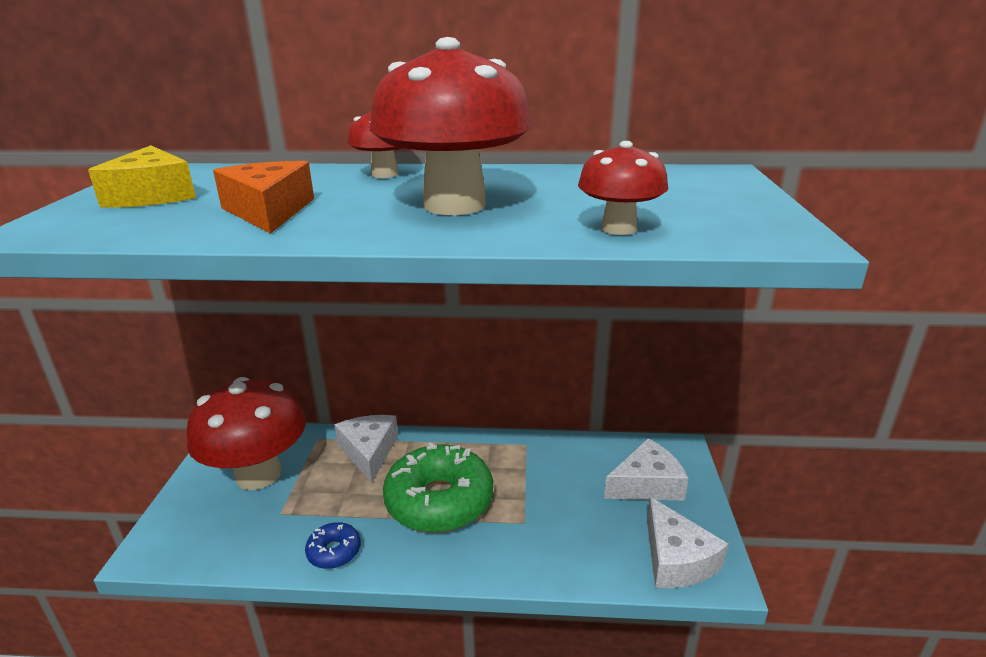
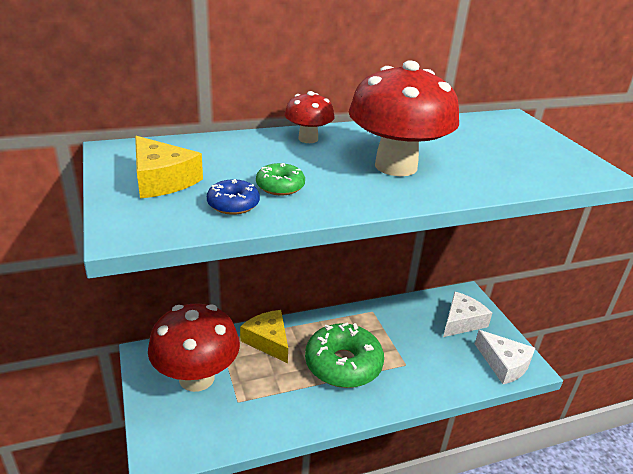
camera: 25 degrees left, 5 degrees up
(269, 211) = (280, 186): orange cheese -> green donut
(334, 551) = (298, 417): blue donut -> blue donut (233, 204)
(369, 452) = (268, 341): white cheese -> yellow cheese
(618, 229) = (512, 176): red mushroom -> none

